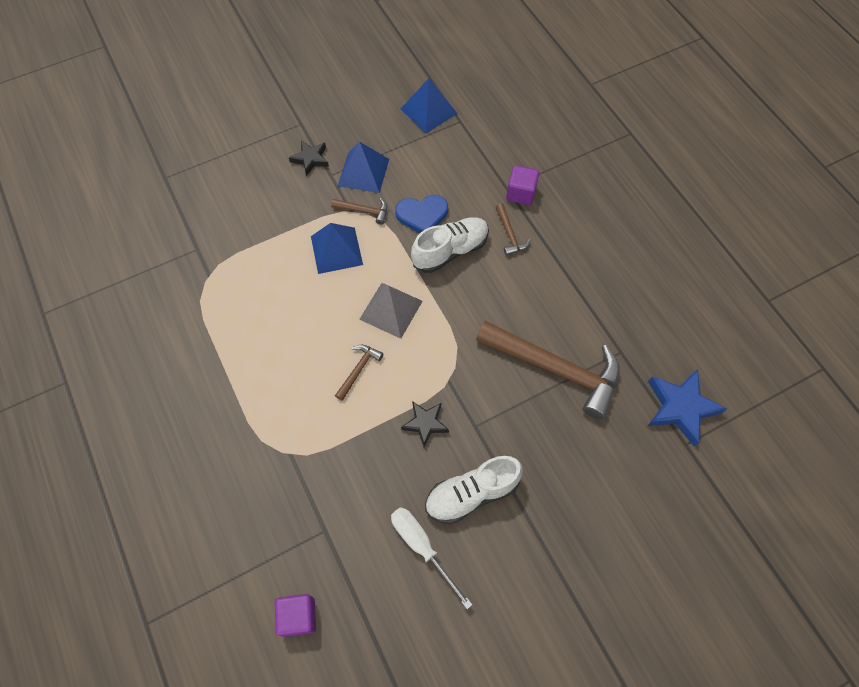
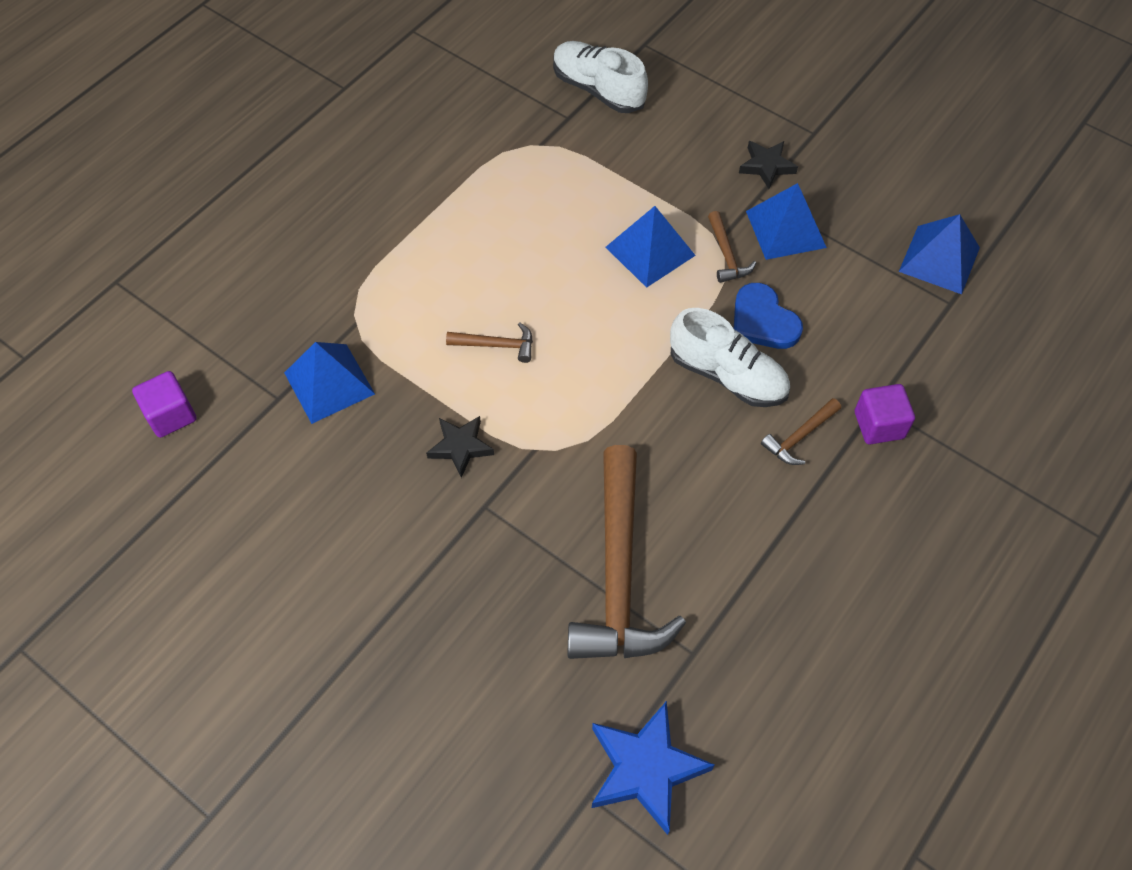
camera: 65 degrees right, 5 degrees down
(331, 490) = (329, 383): none -> blue pyramid
(391, 310) = (599, 345): grey pyramid -> none
(422, 547) = (299, 508): white screwdriver -> none
(471, 494) = (390, 537): white shoe -> white shoe (598, 89)

